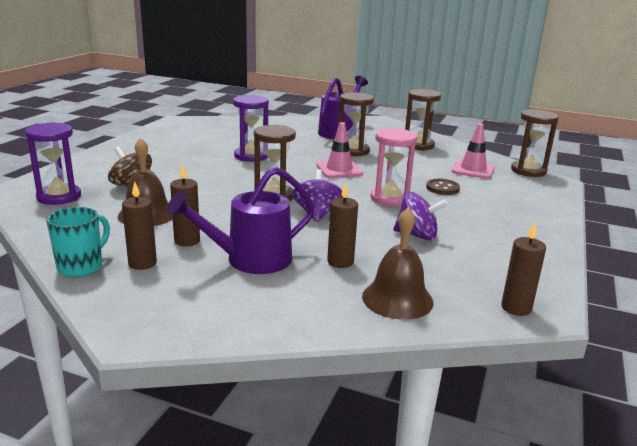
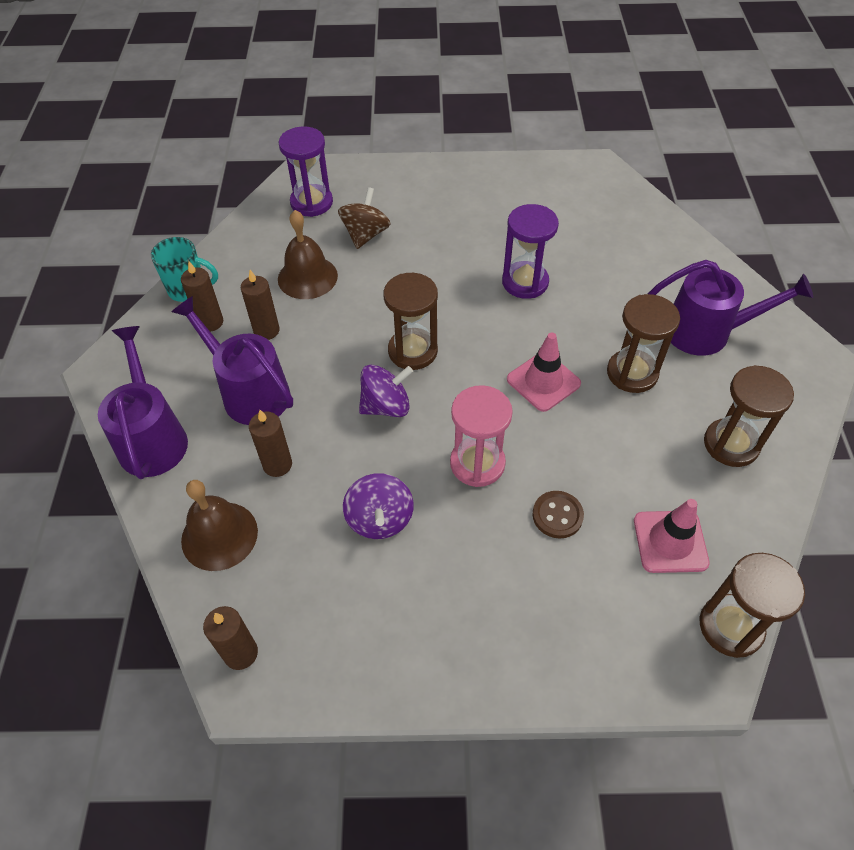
camera: 70 degrees right, 30 degrees up
(259, 316) = (152, 438): none -> purple watering can

